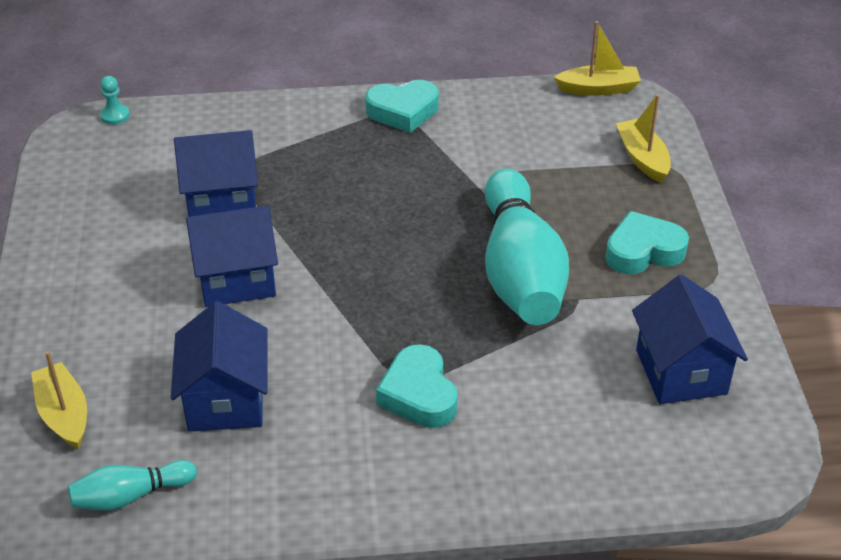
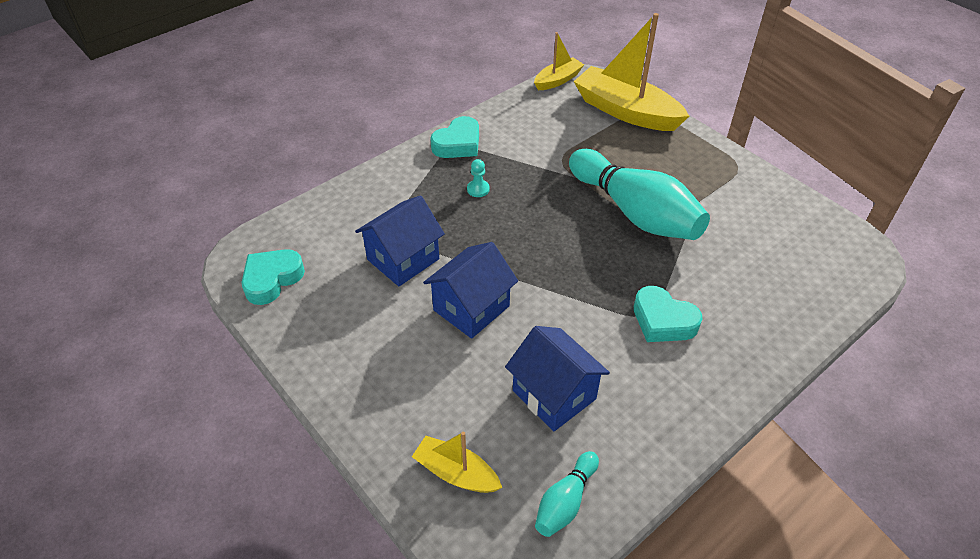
camera: 35 degrees left, 5 degrees up
(115, 115) = (258, 236): turquoise pawn -> turquoise pawn (478, 189)
(642, 158) = (626, 111): yellow boat -> yellow boat, size x1.90
(643, 251) = (685, 166): turquoise heart -> turquoise heart (272, 279)
(681, 372) = (779, 227): blue house -> none

